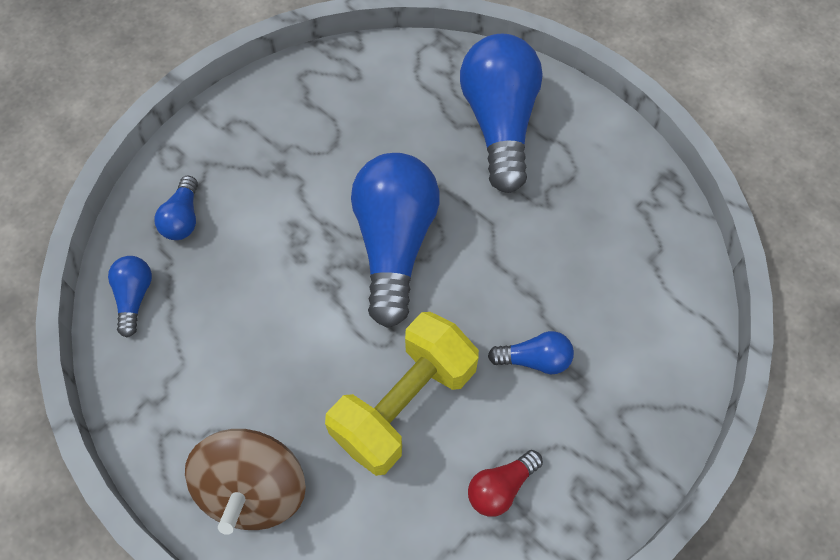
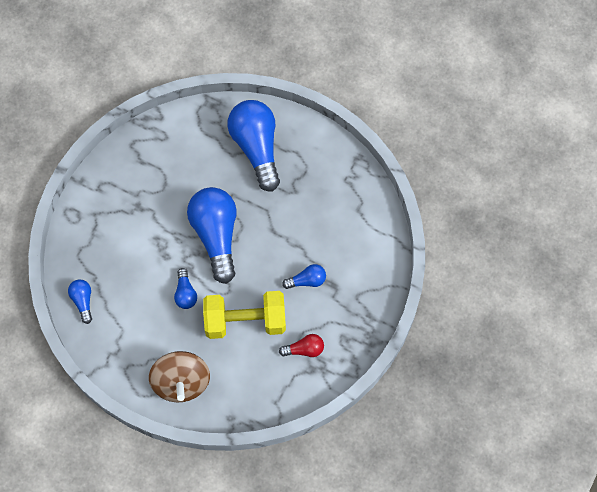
camera: 15 degrees left, 5 degrees up
(183, 218) = (93, 250): blue light bulb -> blue light bulb (185, 293)
(404, 404) = (245, 321): yellow dumbbell -> yellow dumbbell turned 60 degrees clockwise
(500, 487) = (304, 349): red light bulb -> red light bulb turned 135 degrees counterclockwise

